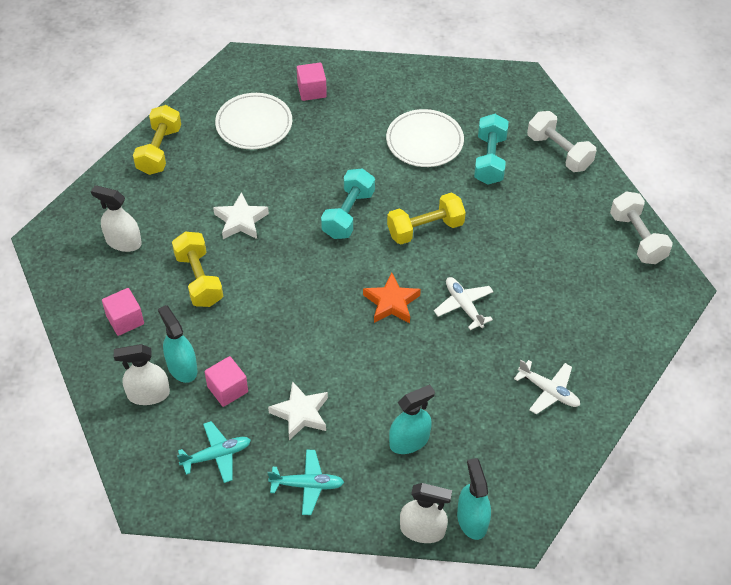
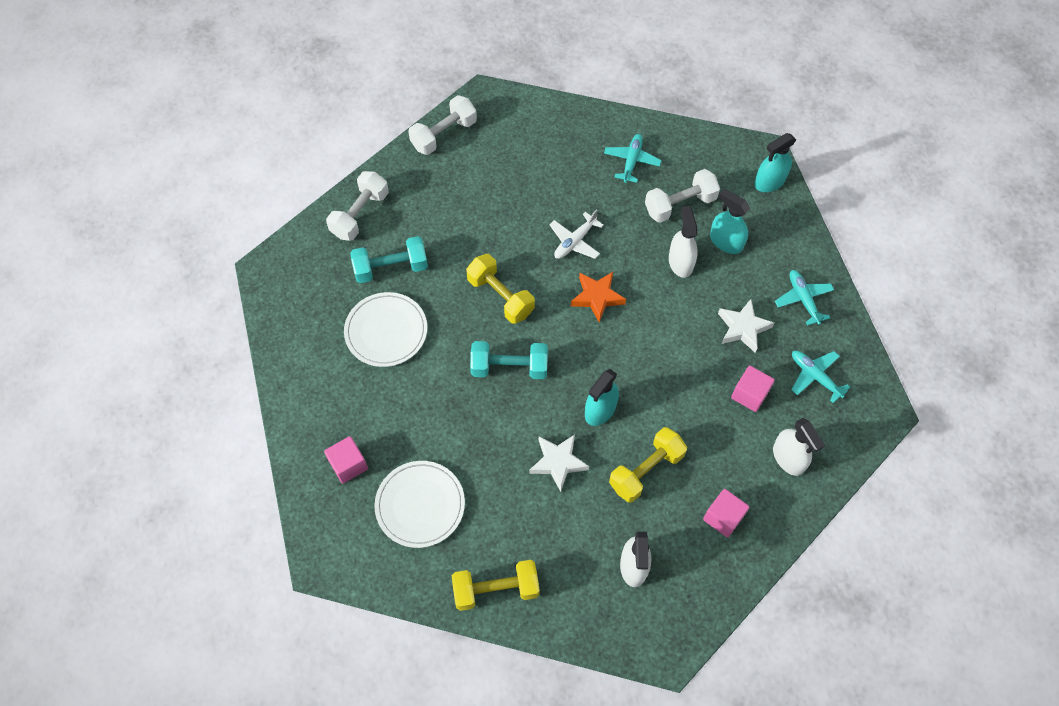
camera: 110 degrees left, 10 degrees up
(182, 367) = (747, 442): turquoise spray bottle -> turquoise spray bottle (600, 410)
(422, 530) = (796, 210): white spray bottle -> white spray bottle (680, 262)
(474, 415) = (680, 205): none -> white dumbbell
(548, 391) = (631, 161): white plane -> turquoise plane

